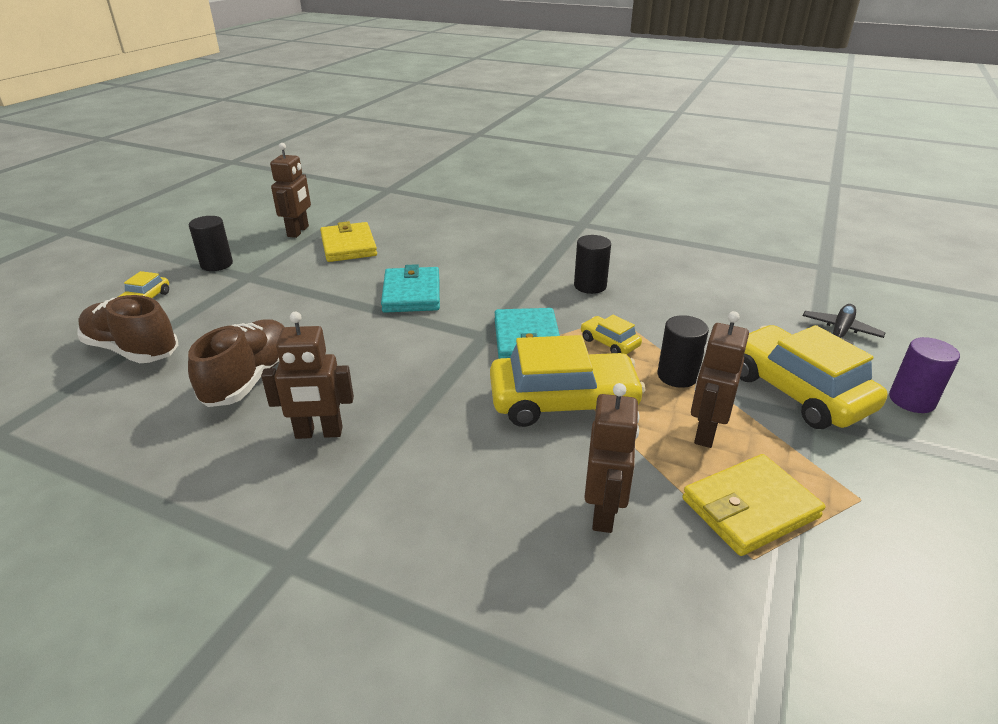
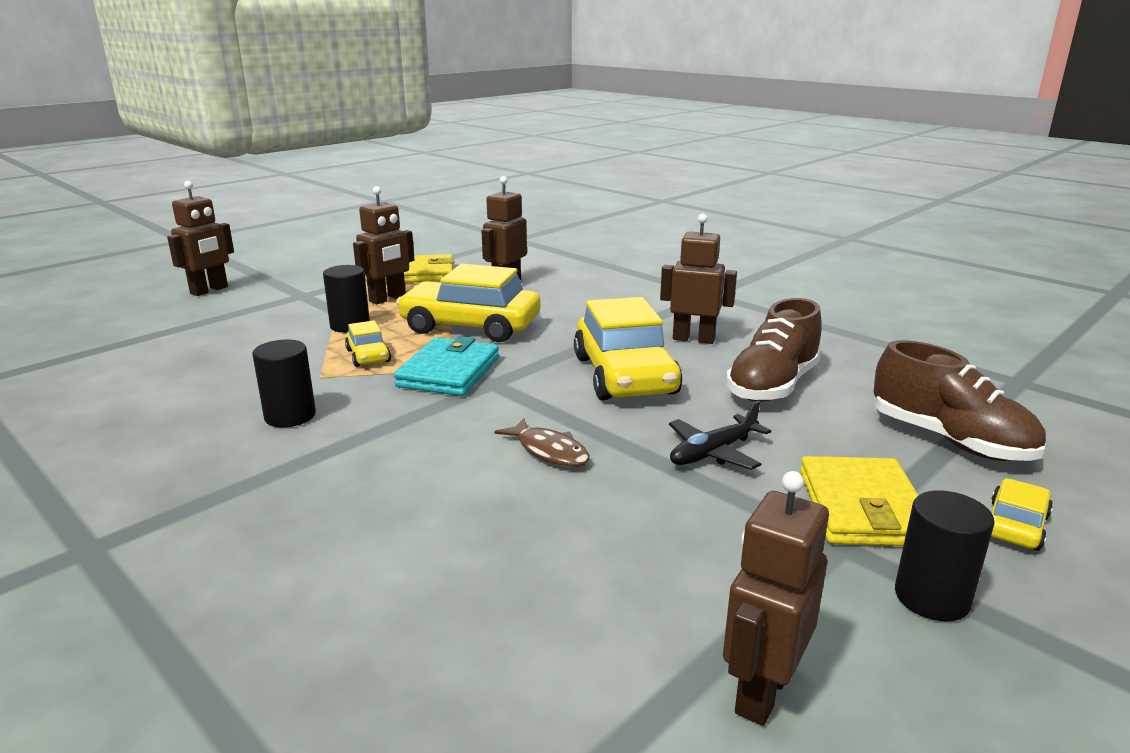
camera: 160 degrees left, 10 degrees down
(348, 246) = (630, 593): yellow wallet -> yellow wallet (862, 508)
(411, 294) = (549, 451): turquoise wallet -> brown fish
(797, 391) = (276, 305): yellow car -> yellow car (624, 375)
(840, 331) = (138, 329): black plane -> black plane (713, 452)
(911, 400) = (209, 290): purple cylinder -> brown robot

